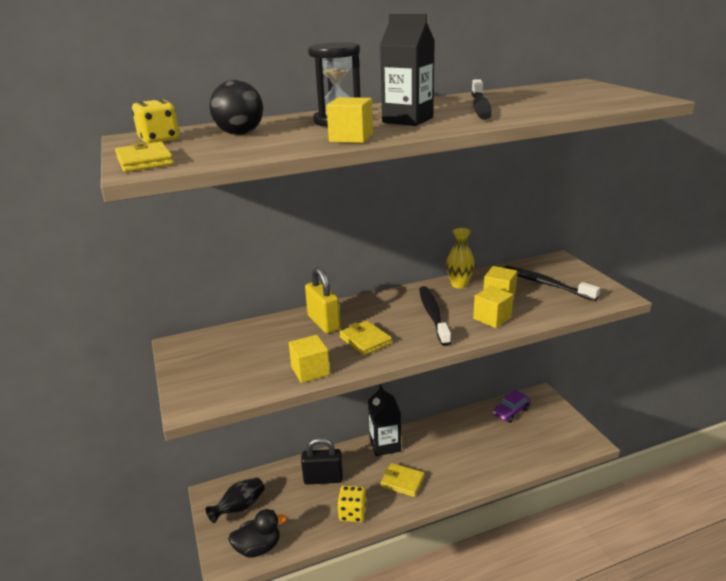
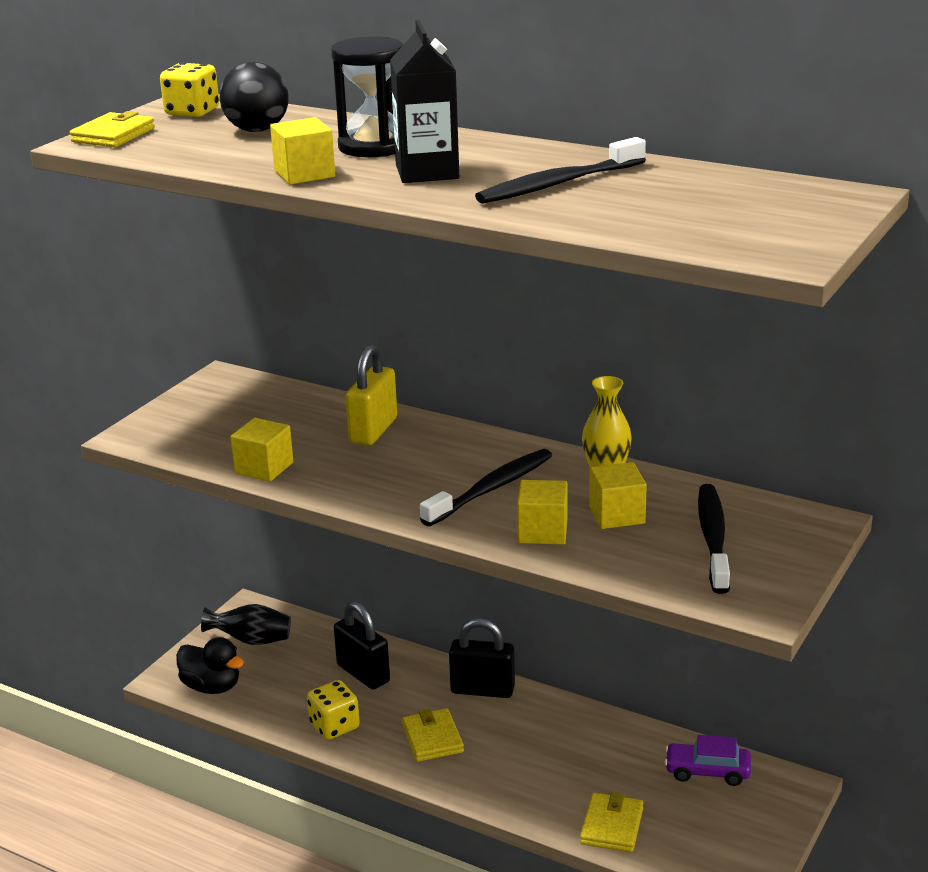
camera: 50 degrees right, 0 degrees up
(365, 340) = (369, 471): yellow wallet -> yellow wallet (611, 826)
(385, 445) = (482, 690): black carton -> black padlock

